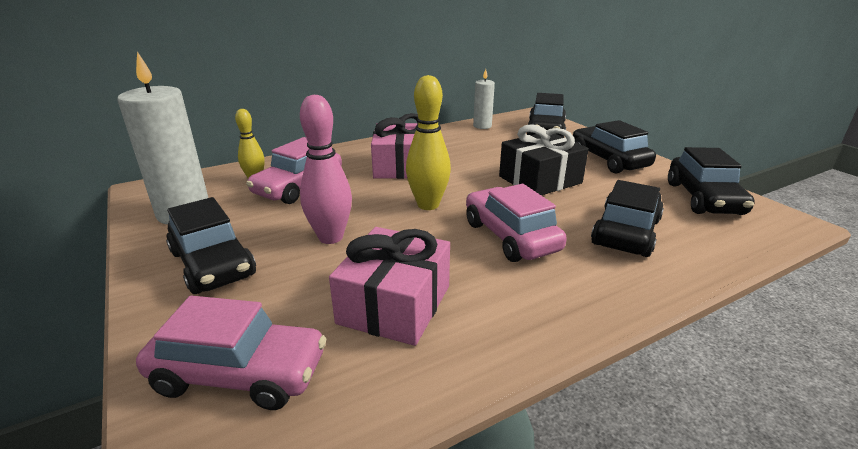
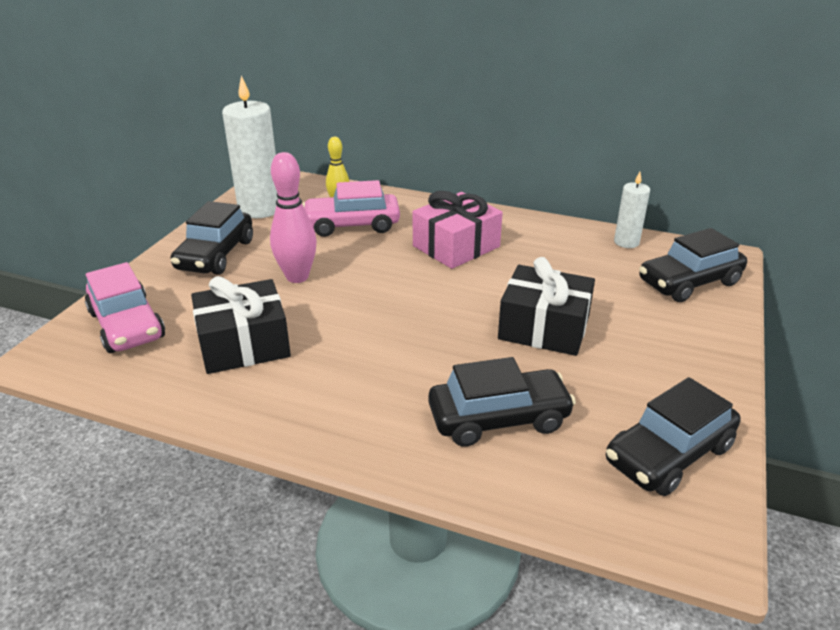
camera: 50 degrees right, 5 degrees up
(394, 304) = (244, 344): pink gift -> black gift
(428, 205) = (402, 292): yellow bowling pin -> none
(510, 236) = (402, 355): pink car -> none
(608, 160) = (673, 353): black car -> none

